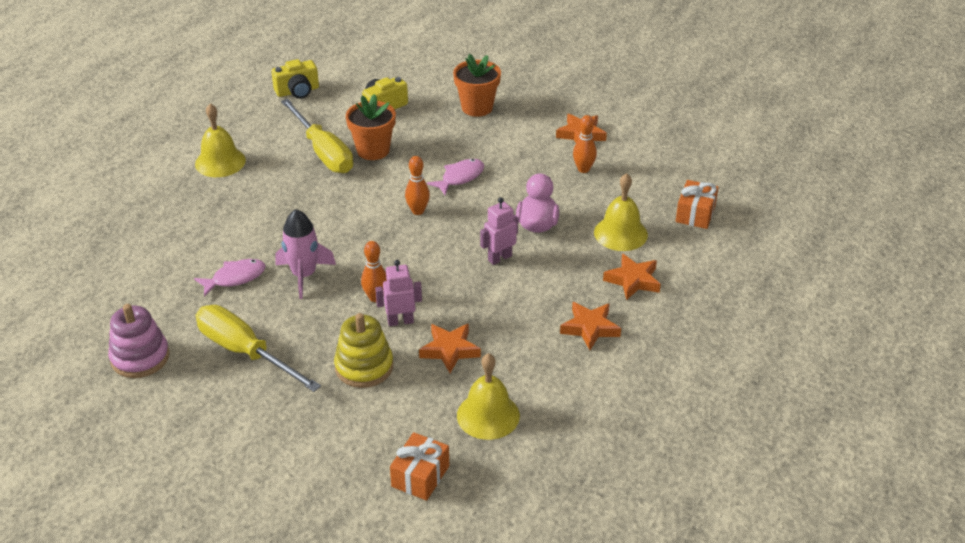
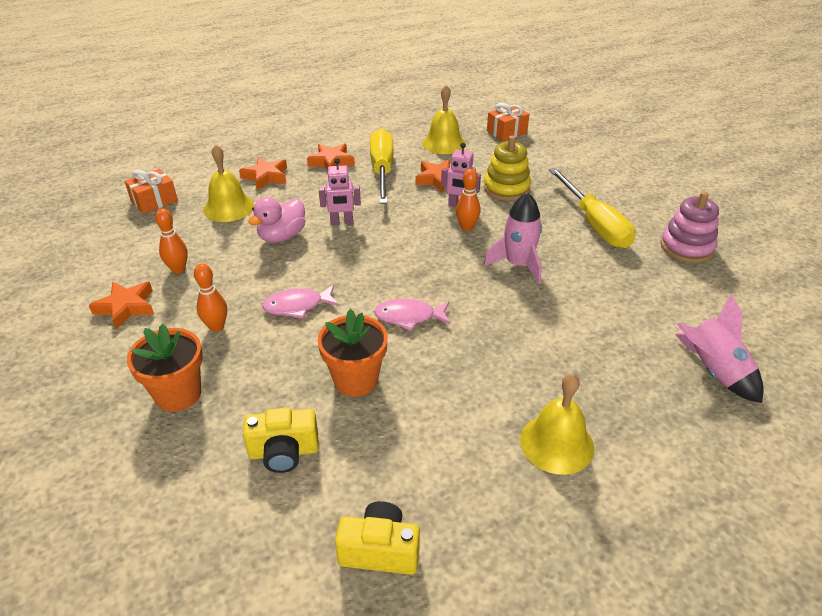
camera: 150 degrees left, 0 degrees up
(114, 241) = (713, 371): none -> pink rocket
(235, 278) = (584, 284): pink fish -> pink fish (409, 317)
(323, 152) = (416, 403): yellow screwdriver -> yellow screwdriver (382, 170)
(418, 211) = (371, 286): orange bowling pin -> orange bowling pin (216, 327)

